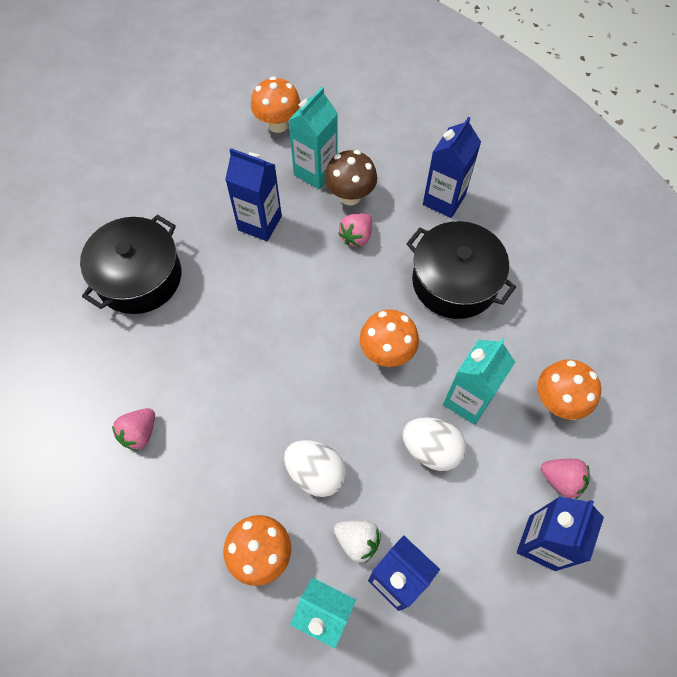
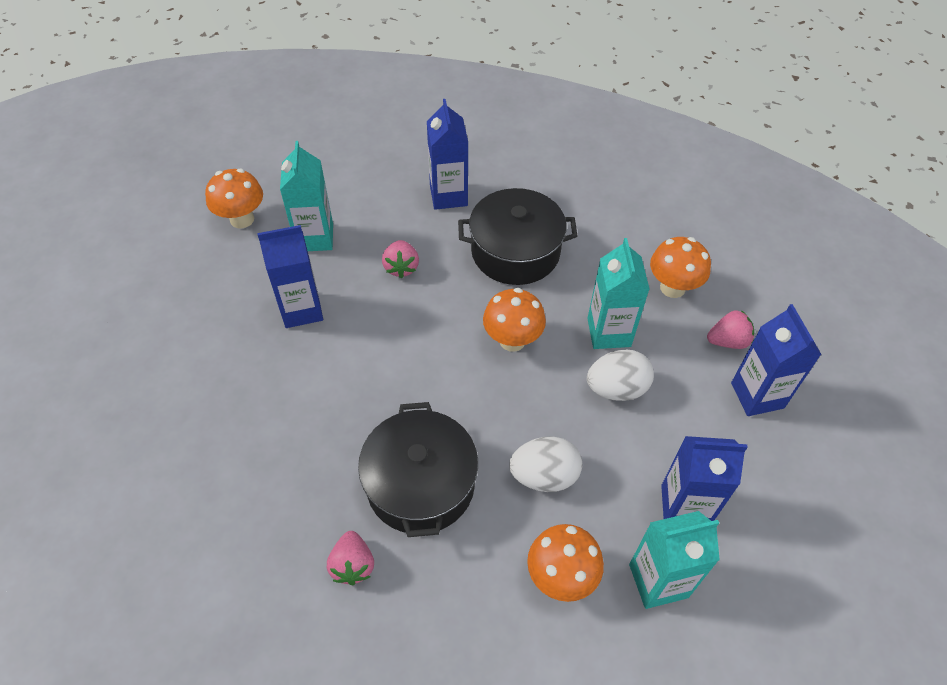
camera: 40 degrees left, 10 degrees down
(139, 277) = (222, 430): black pot -> black pot (420, 484)
(350, 196) = (365, 239): brown mushroom -> none
(357, 541) = (627, 502): white strawberry -> none

